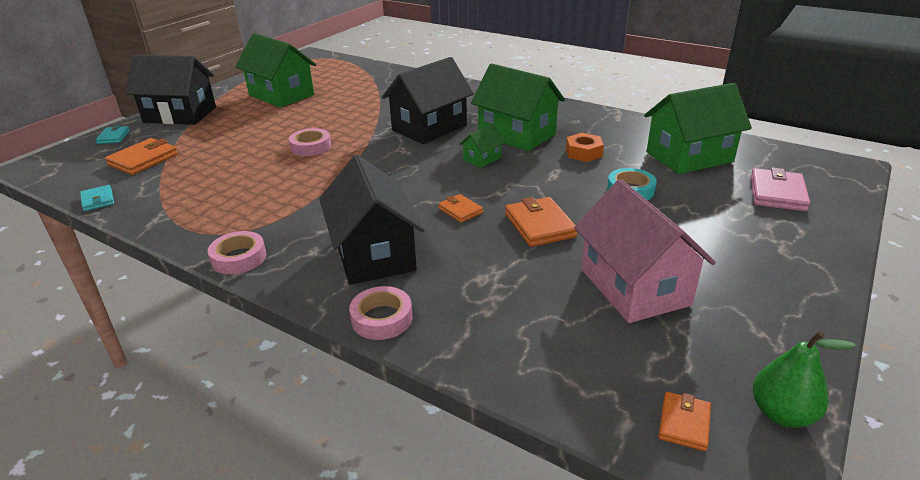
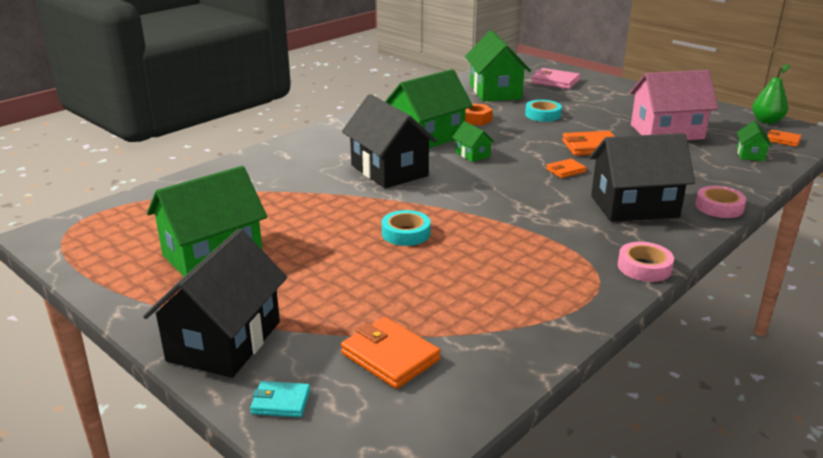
camera: 80 degrees left, 5 degrees down
(98, 200) = (509, 379): turquoise wallet -> none
(311, 147) = (406, 233): pink tape -> turquoise tape
(586, 369) = (750, 154): none -> green house

